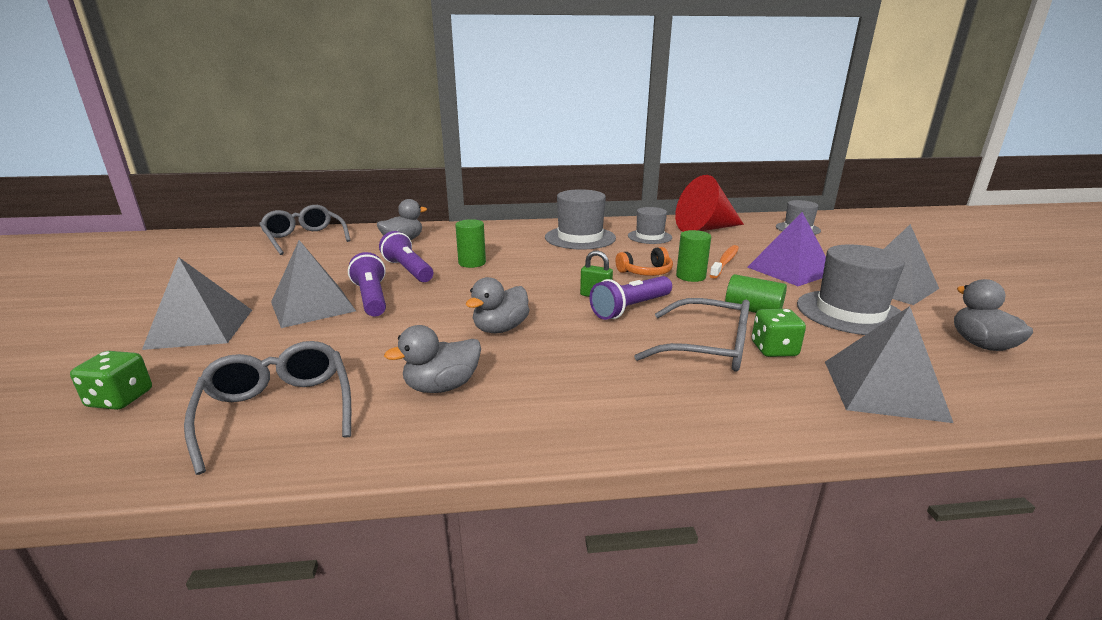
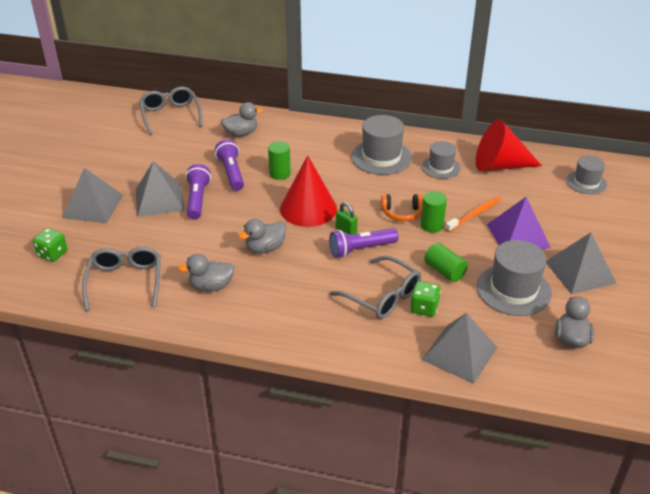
camera: 20 degrees right, 15 degrees up
(530, 284) = (308, 208): none -> red cone

